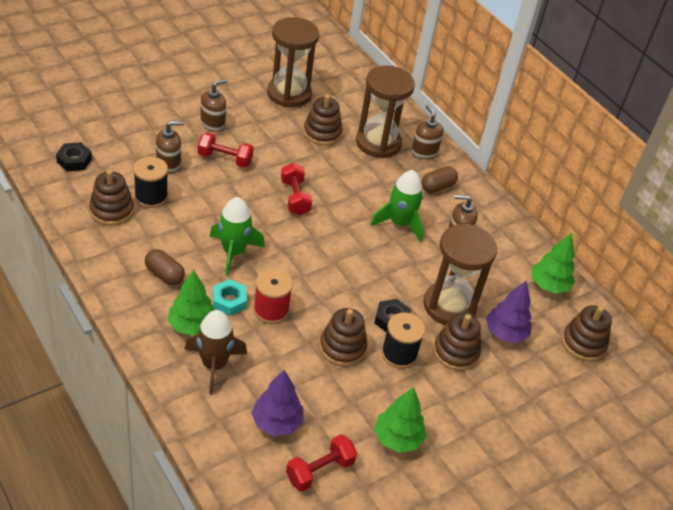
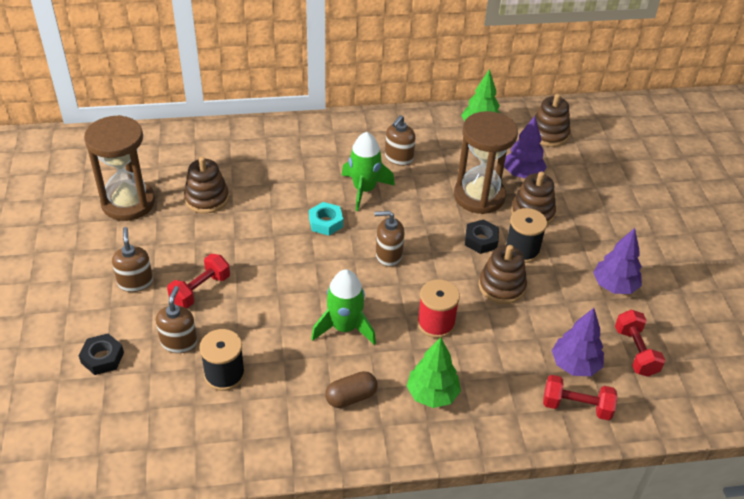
camera: 60 degrees left, 0 degrees up
(74, 160) = (120, 434): black nut -> black nut (102, 358)
(112, 210) = (227, 418): brown stacking toy -> none
(214, 365) = (490, 391): brown rocket -> none
(229, 301) = (411, 353): turquoise nut -> turquoise nut (326, 222)
(295, 198) = (291, 252): red dumbbell -> red dumbbell (576, 406)
(378, 143) = (246, 163): brown hourglass -> none
(397, 438) = (614, 286): green tree -> purple tree
(424, 152) = (278, 137): brown soap dispenser -> brown soap dispenser (388, 255)
(437, 187) = (329, 146): brown capsule -> none

